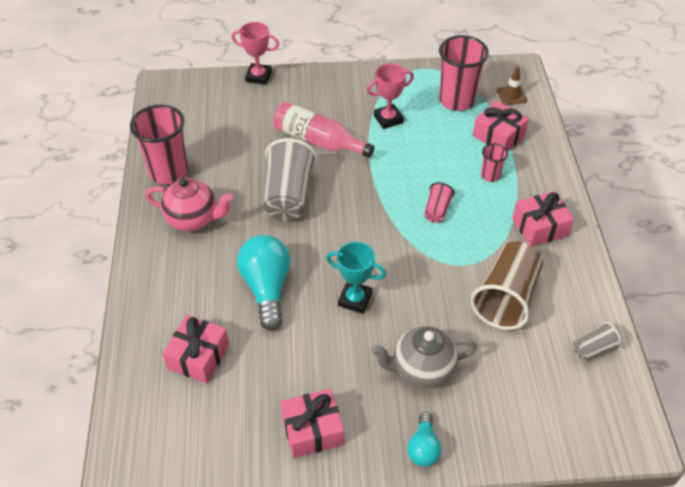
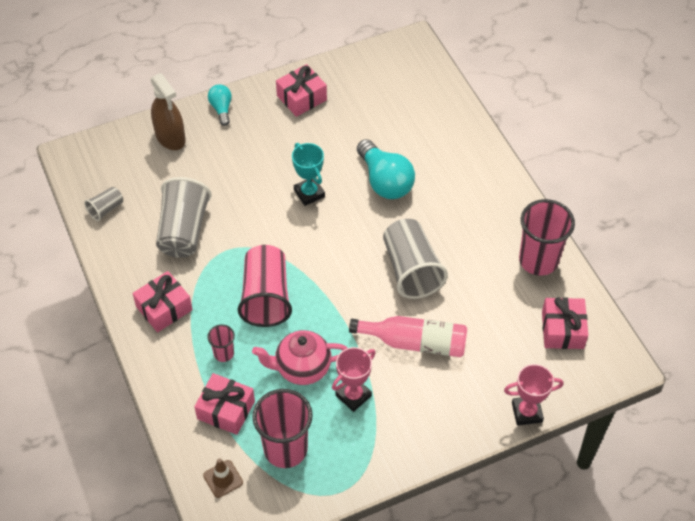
camera: 160 degrees right, 5 degrees up
(193, 219) = (483, 221): pink teapot -> pink teapot (302, 368)
(198, 356) = (408, 119): pink gift -> pink gift (562, 330)
(355, 299) = (309, 193): turquoise trophy -> turquoise trophy turned 60 degrees clockwise
(422, 369) = (237, 157): grey teapot -> none
(437, 210) = (266, 297): pink cup -> pink cup, size x2.04
(500, 424) = (170, 137): none -> brown spray bottle
(506, 298) = (183, 231): brown cup -> grey cup

